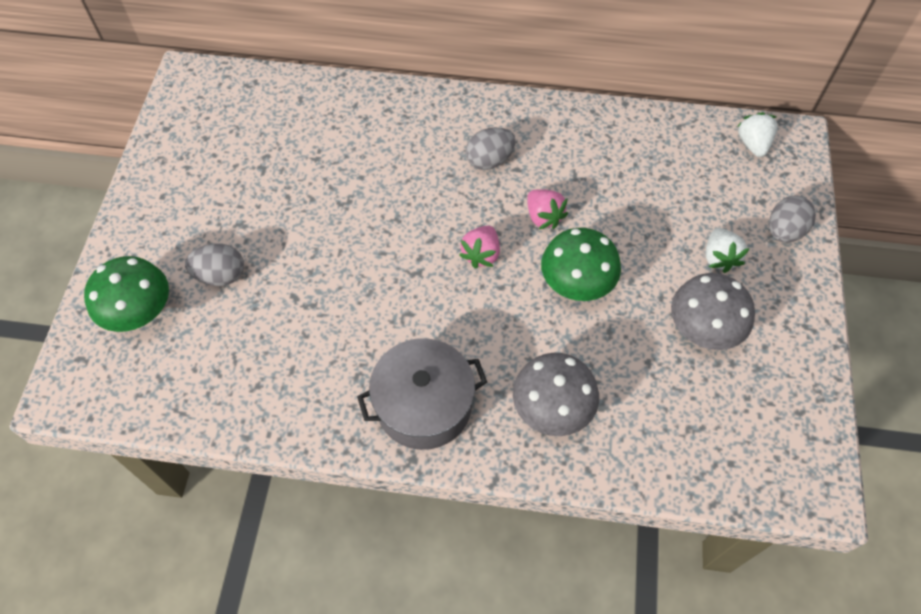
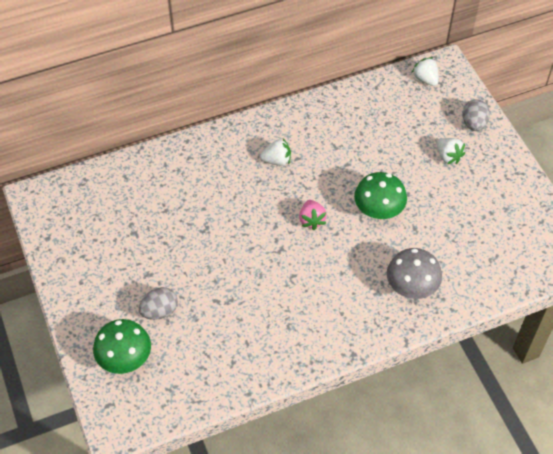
camera: 30 degrees left, 5 degrees down
(424, 405) = (339, 322): grey pot -> none
(489, 160) = (277, 160): grey egg -> white strawberry
(543, 217) = (333, 180): pink strawberry -> none
(702, 329) = (464, 202): grey mushroom -> none

